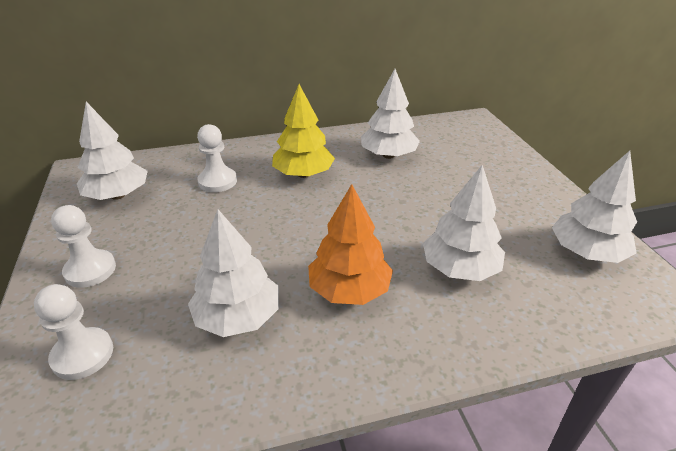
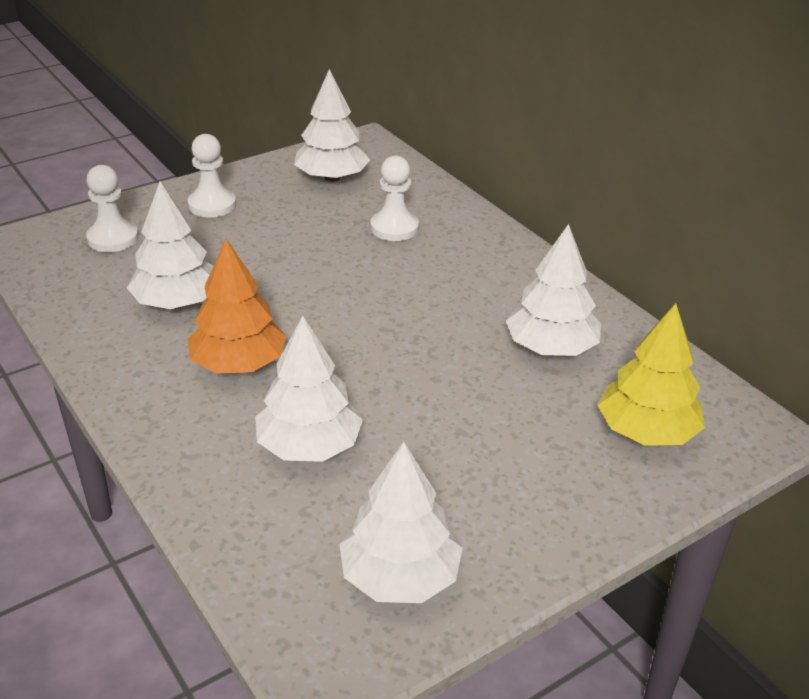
camera: 70 degrees right, 0 degrees up
(303, 174) = (450, 284): yellow tree -> yellow tree (646, 431)

